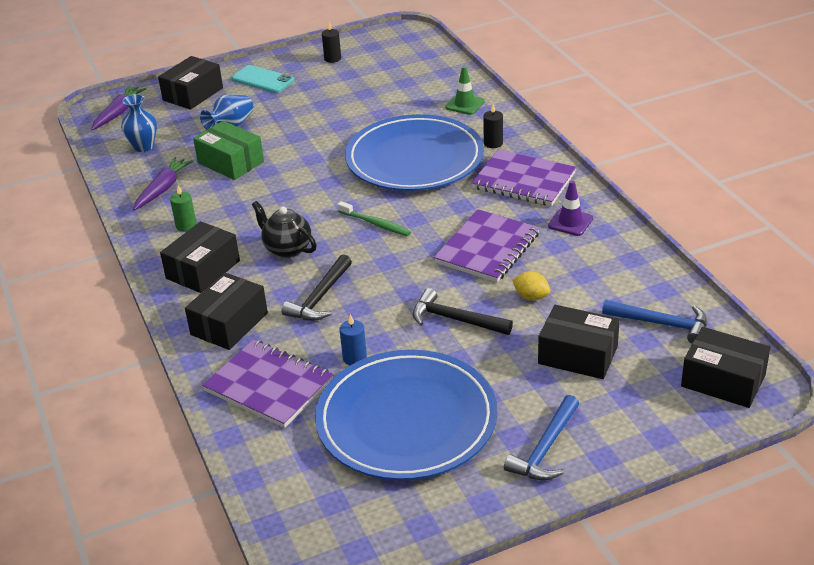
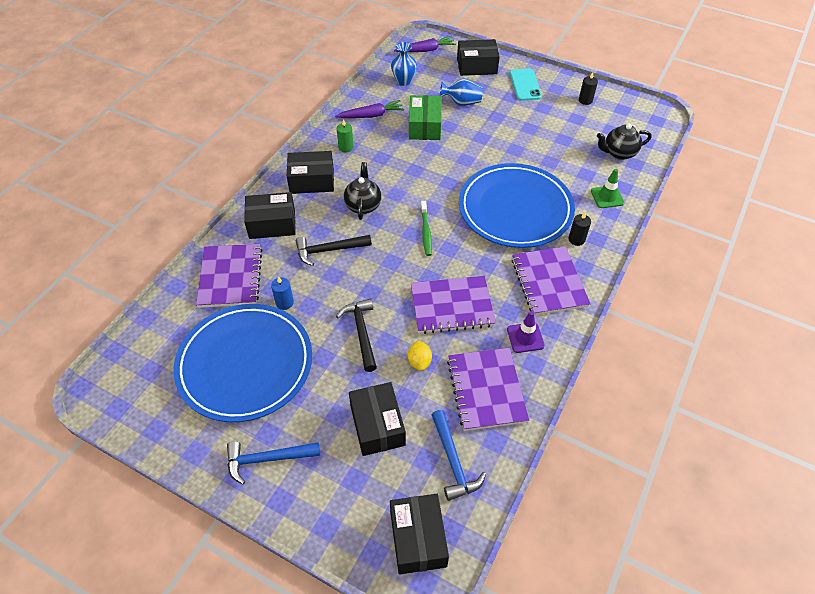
camera: 50 degrees right, 15 degrees up
(422, 74) = (619, 153): none -> black teapot
(604, 270) = (486, 390): none -> purple notebook

